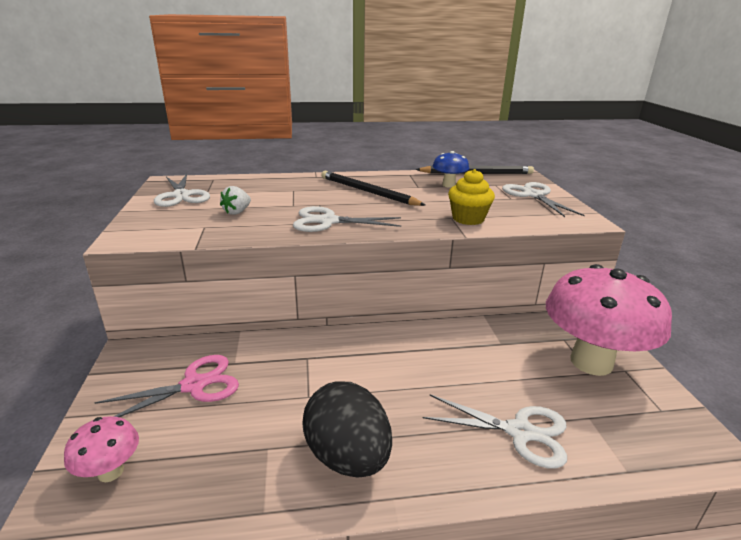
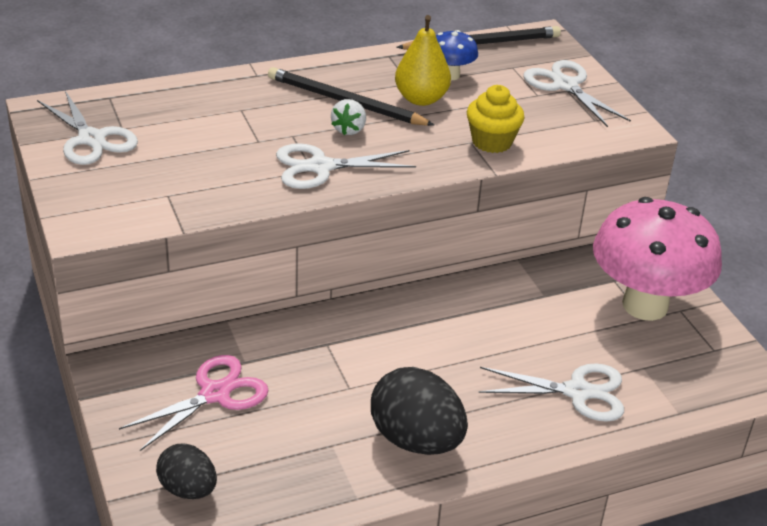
camera: 15 degrees left, 10 degrees up
(110, 472) = (188, 489): pink mushroom -> black egg
(237, 212) = (192, 163): white strawberry -> white strawberry (349, 129)
(422, 194) = (421, 99): none -> yellow pear

